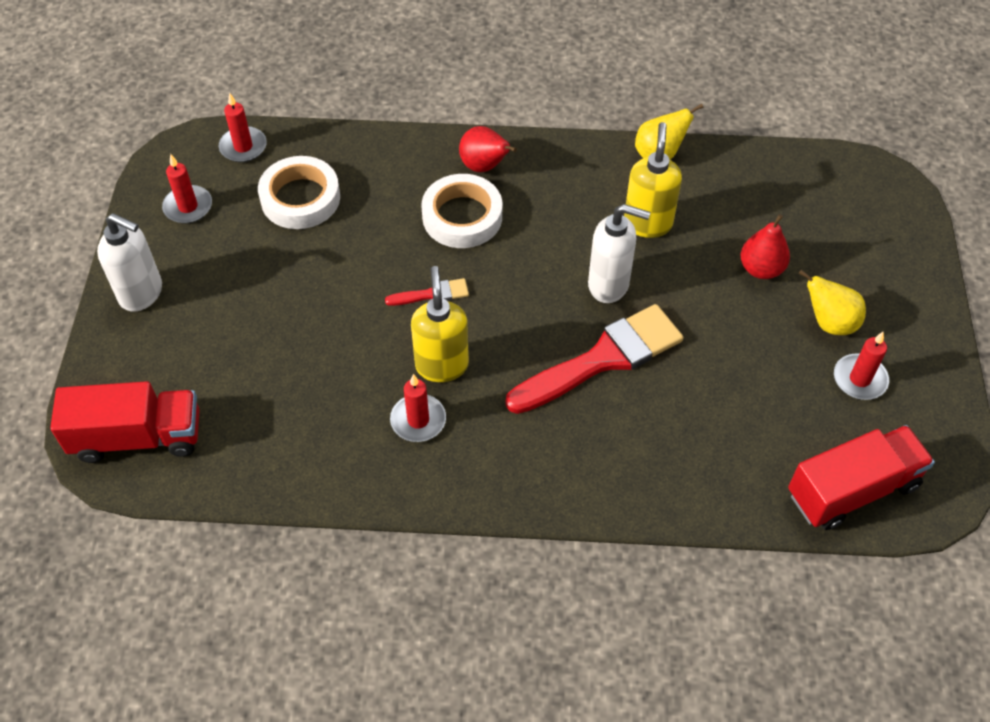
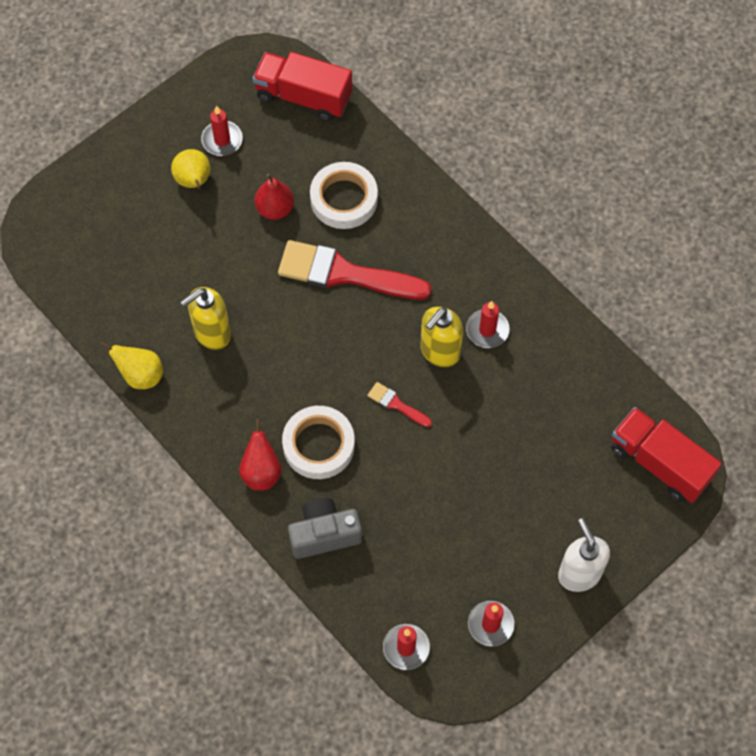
camera: 135 degrees left, 10 degrees up
(300, 198) = (408, 560): white tape -> white tape (344, 199)
(386, 165) = (324, 534): none -> grey camera
(609, 285) = (285, 314): white soap dispenser -> none
(761, 269) = (186, 244): red pear -> red pear (275, 209)

